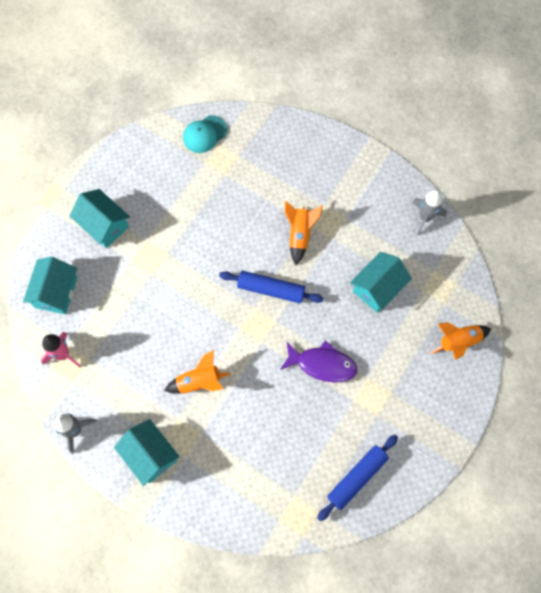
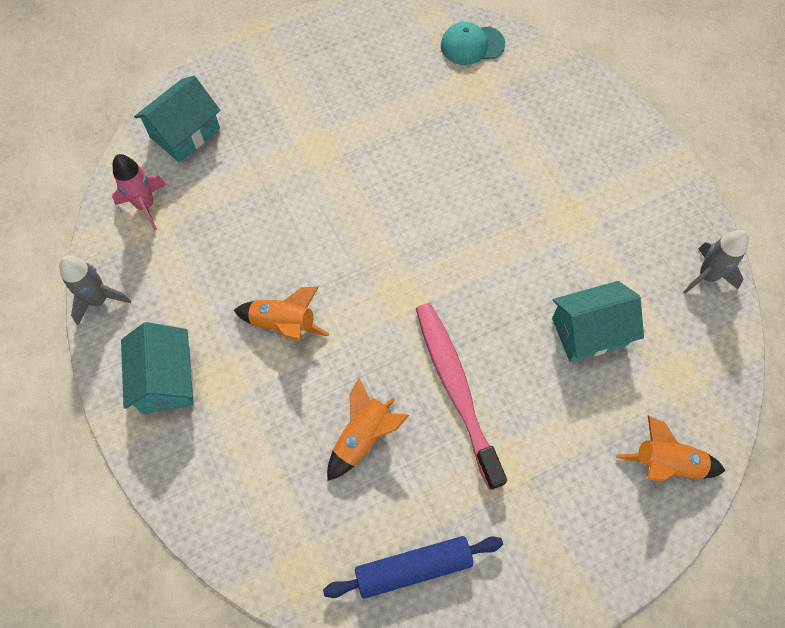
camera: 30 degrees right, 5 degrees down
(104, 225) = (288, 87): turquoise house -> none
(271, 289) = (444, 261): blue rolling pin -> none
(300, 234) = (522, 214): orange rocket -> orange rocket (363, 437)
(322, 364) = (456, 389): purple fish -> pink toothbrush

